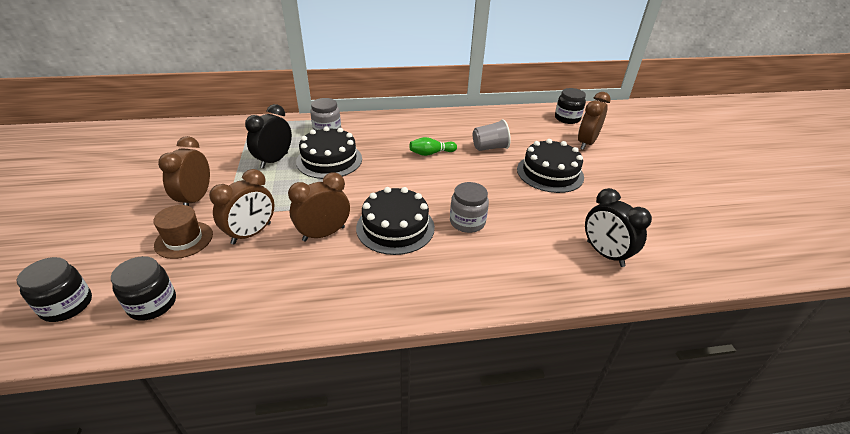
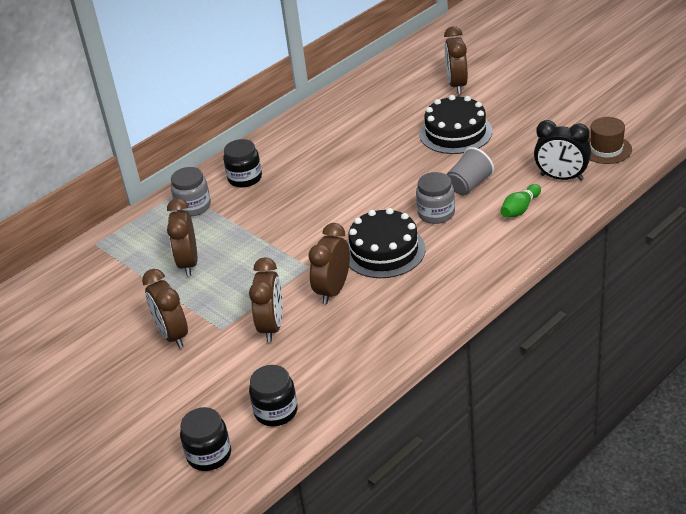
camera: 30 degrees left, 0 degrees up
(184, 239) = (221, 365): brown hat -> brown hat (606, 149)
(274, 160) = (188, 263): black clock -> brown clock
(329, 160) = (242, 232): black cake -> none
(431, 153) = (329, 172): green bowling pin -> green bowling pin (520, 209)
(489, 148) = (376, 137): grey cup -> grey cup (469, 185)
(567, 118) = (413, 66): black jar -> black jar (245, 178)

